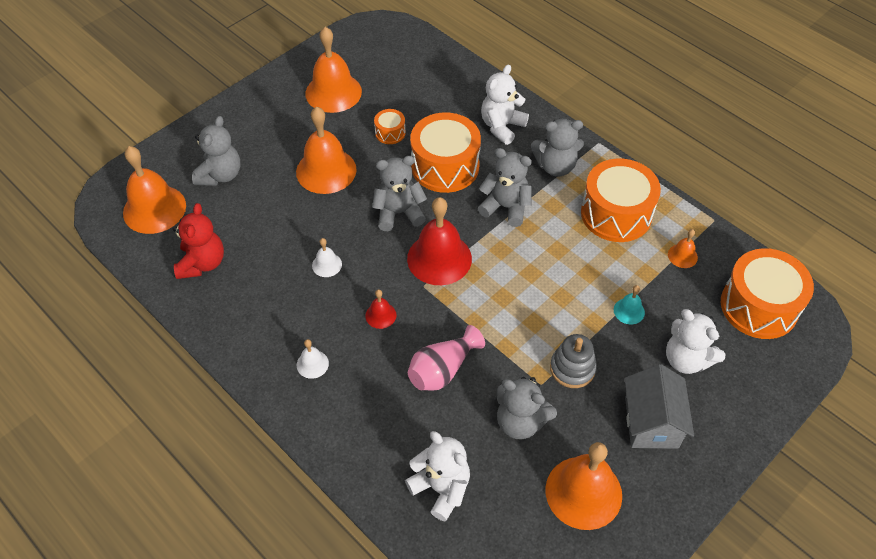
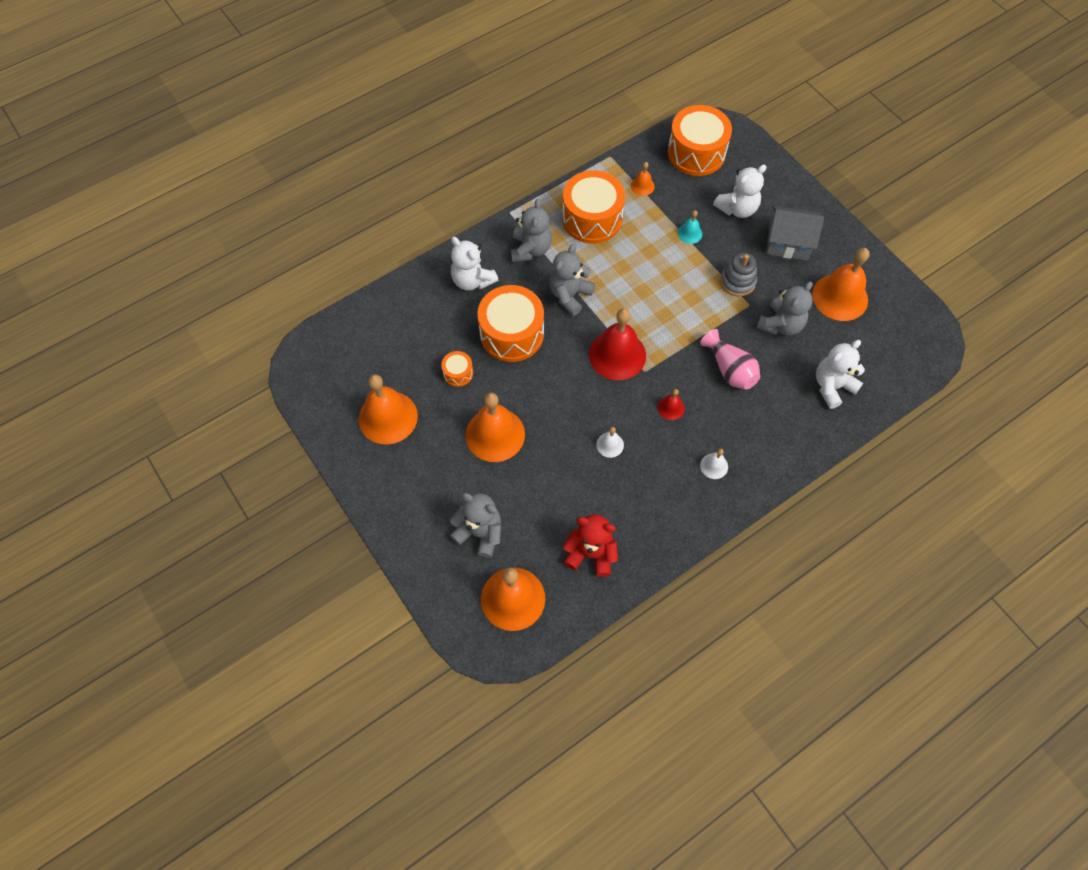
camera: 80 degrees left, 10 degrees up
(399, 213) = (560, 379): grey teddy bear -> none

